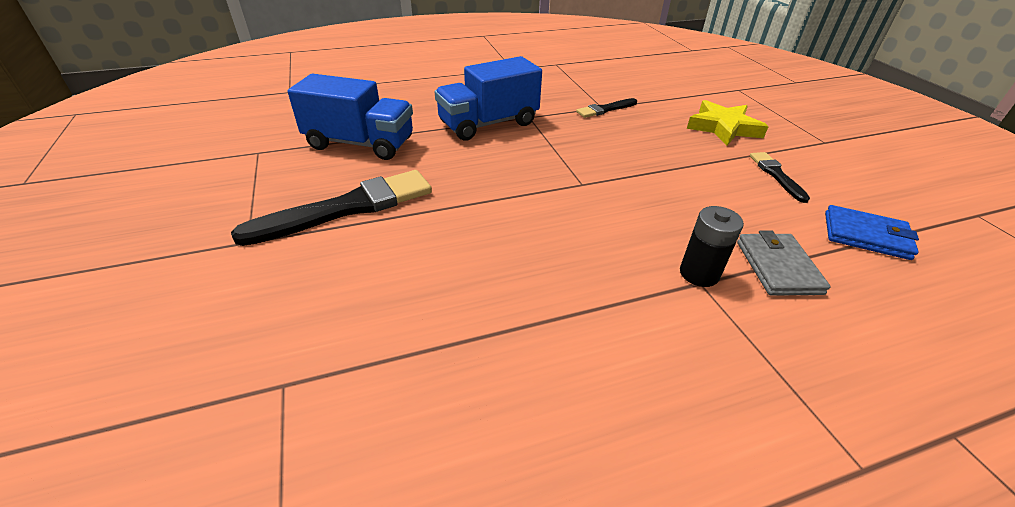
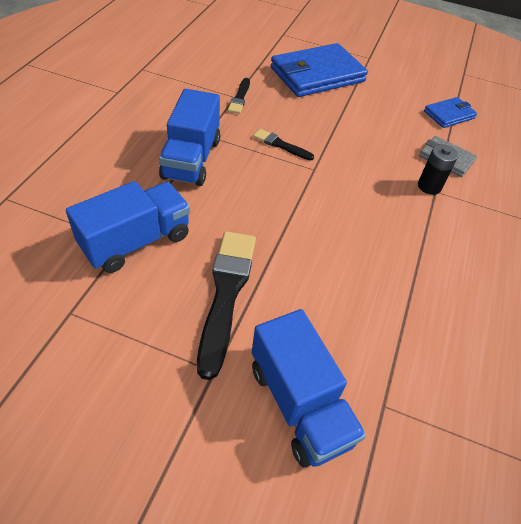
camera: 55 degrees left, 10 degrees up
(241, 312) = (299, 404): none -> blue truck
(723, 127) = (317, 75): yellow star -> blue wallet
(776, 175) = (380, 98): black brush -> black brush (280, 145)

